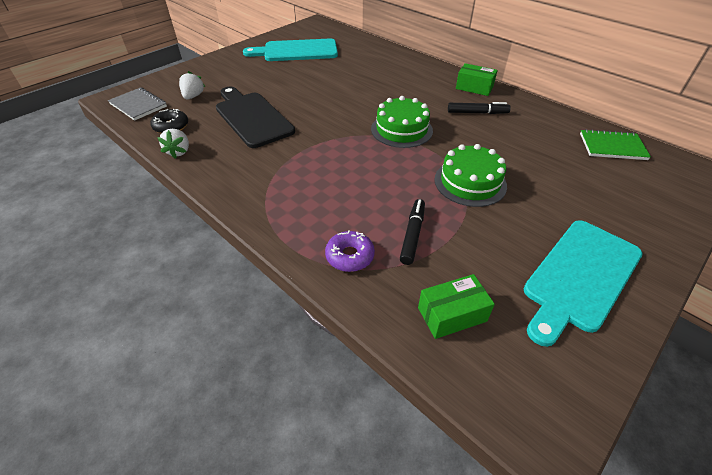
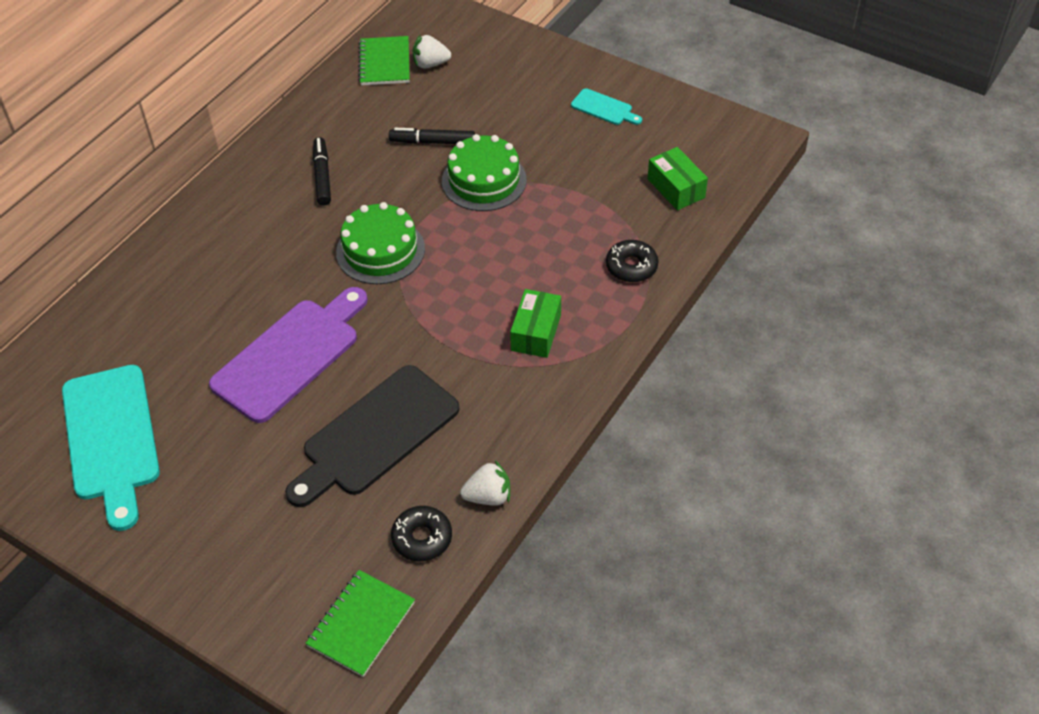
camera: 100 degrees left, 5 degrees up
(138, 105) = (361, 624): grey notebook -> green notebook
(193, 96) = (317, 547): white strawberry -> white strawberry (430, 64)
(325, 95) = (290, 355): none -> purple cutting board
(349, 256) = (631, 266): purple donut -> black donut
(412, 235) = (585, 222): black marker -> black marker (432, 142)
(474, 87) = (246, 180): green box -> green box (536, 332)
(580, 277) = (604, 108): turquoise cutting board -> turquoise cutting board, size x0.46

